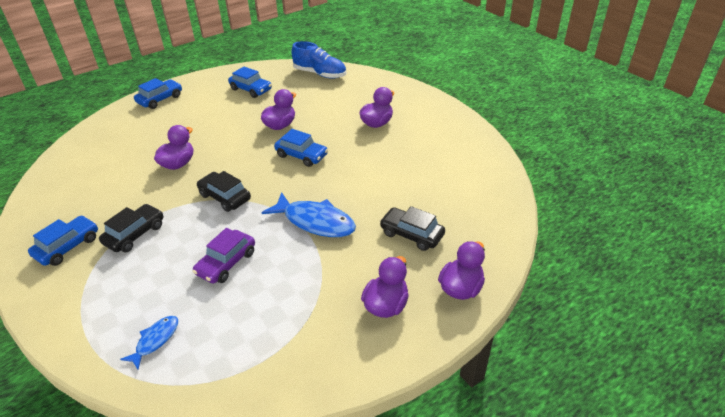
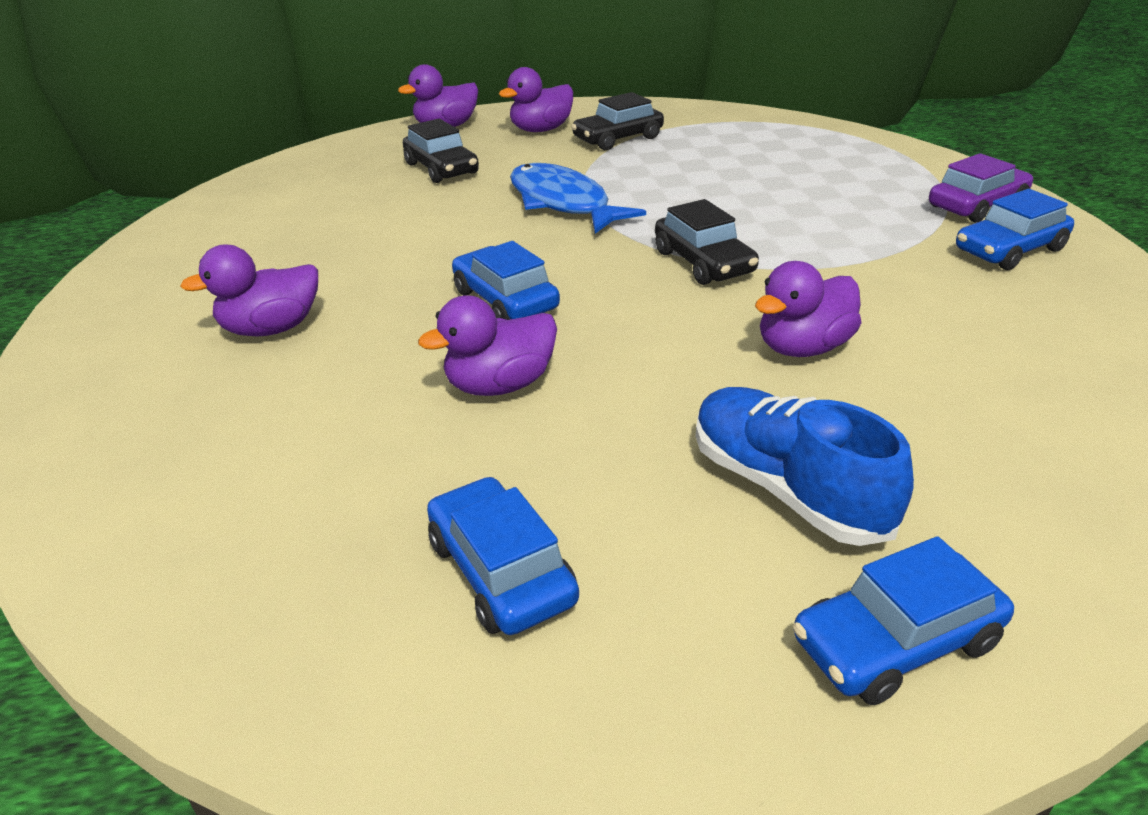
camera: 155 degrees left, 5 degrees down
(135, 234) = (882, 243): black car -> black car (618, 139)
(155, 340) = (825, 148): blue fish -> none
(226, 263) = (722, 188): purple car -> purple car (976, 205)
(320, 74) = (193, 572): blue shoe -> blue shoe (787, 489)

